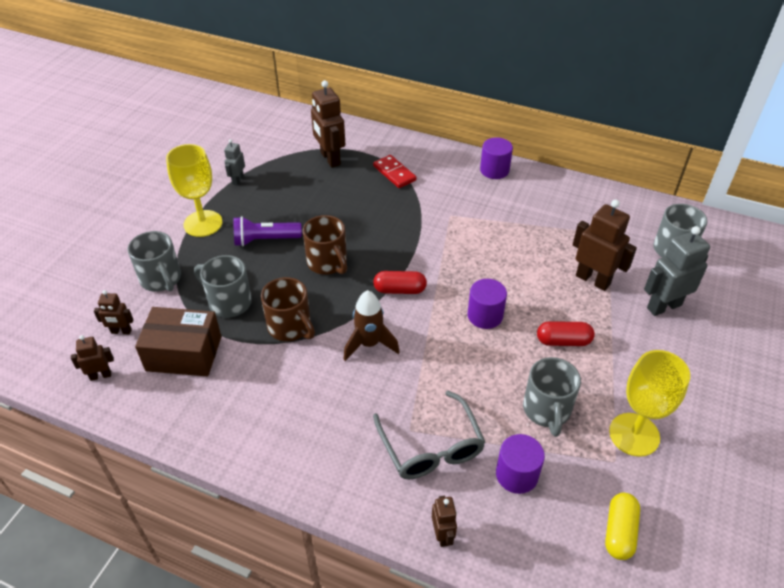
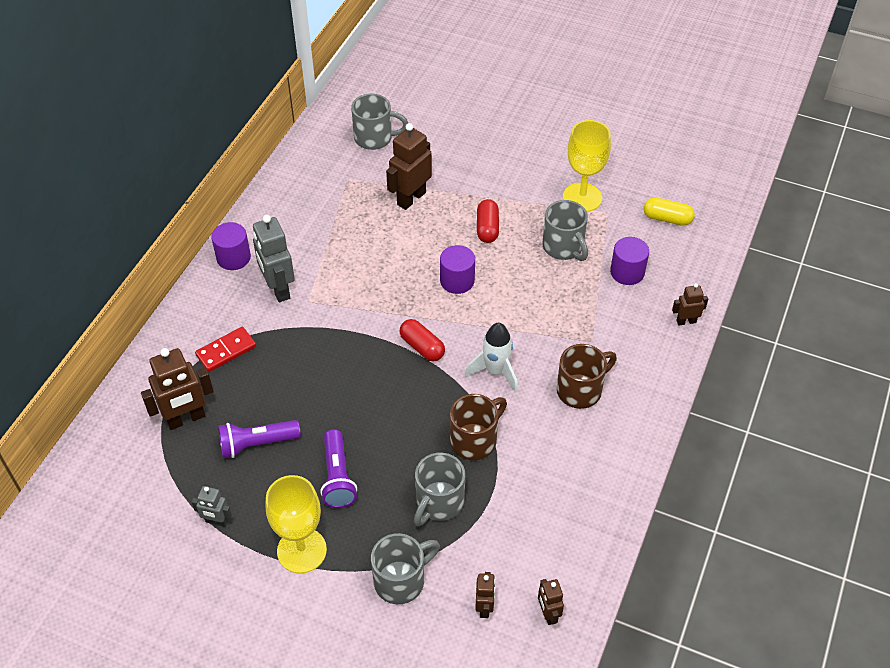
camera: 90 degrees left, 5 degrees up
(184, 353) = (514, 536): brown box -> none
(303, 195) = (257, 444): none -> purple flashlight
(328, 263) = (379, 412): brown mug -> brown mug (580, 390)
(369, 344) = (495, 371): brown rocket -> white rocket
(399, 290) = (422, 347): red capsule -> red capsule turned 45 degrees counterclockwise
(431, 446) = (607, 326): grey glasses -> none
(546, 410) = (563, 247): grey mug -> grey mug turned 60 degrees clockwise
(663, 306) = (445, 157): grey robot -> grey robot (278, 289)

